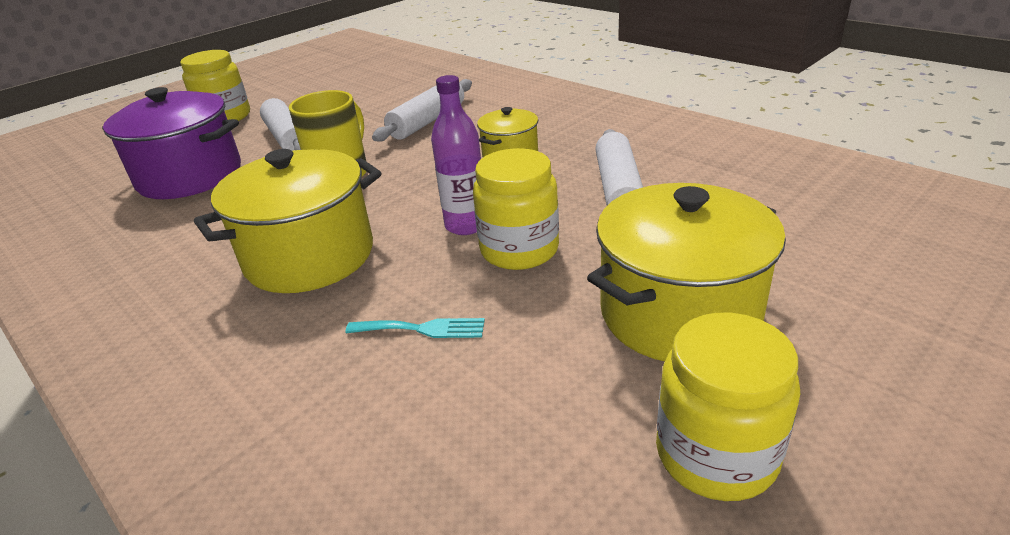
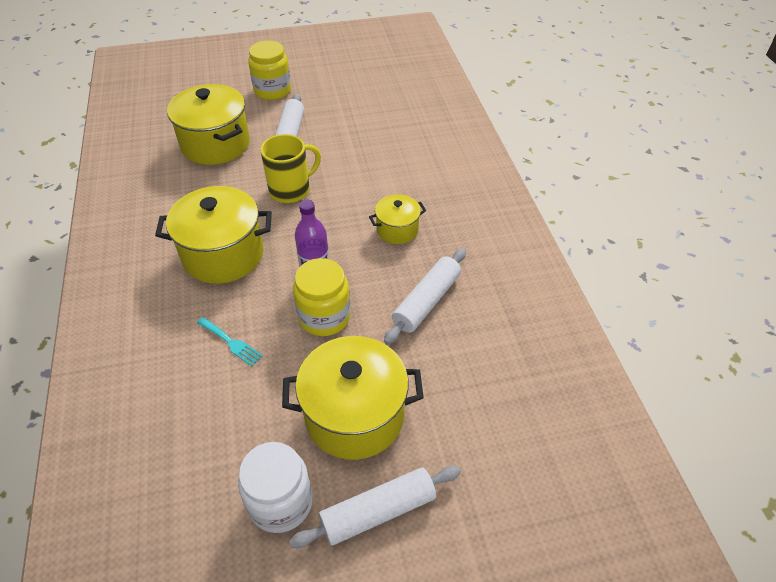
camera: 30 degrees right, 15 degrees up
(190, 176) = (215, 144): purple pot -> yellow pot
(428, 121) = (381, 164): white rolling pin -> white rolling pin (378, 511)
(716, 454) = (281, 502): yellow jar -> white jar

